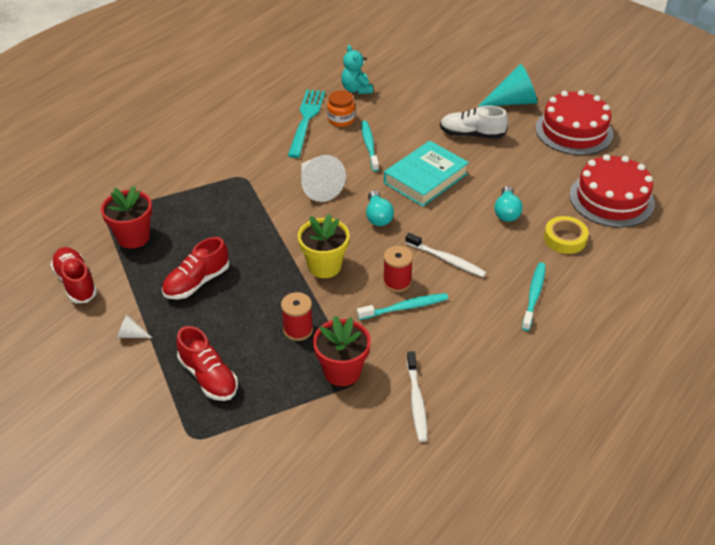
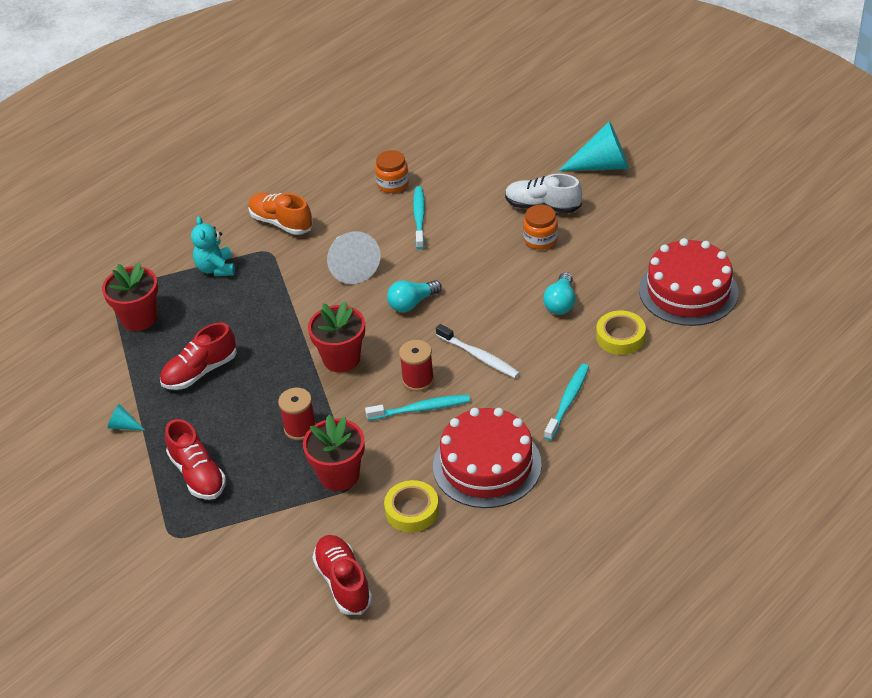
camera: 10 degrees right, 0 degrees up
(76, 283) = (72, 367): red shoe -> red shoe (343, 582)
(131, 334) = (123, 426): white cone -> turquoise cone
(250, 153) = (281, 223): none -> orange shoe
(306, 119) = (352, 183): turquoise fork -> none
(324, 266) = (341, 359): yellow flower pot -> red flower pot
(356, 89) = (418, 146): turquoise teddy bear -> turquoise teddy bear (216, 268)
(378, 216) = (412, 303): turquoise light bulb -> turquoise light bulb turned 60 degrees clockwise
(416, 401) = (412, 510): white toothbrush -> yellow tape
(425, 178) = (476, 259): turquoise book -> none
(476, 161) = (540, 239): none -> orange jar
(574, 131) = (666, 205): red cake -> red cake (487, 465)

